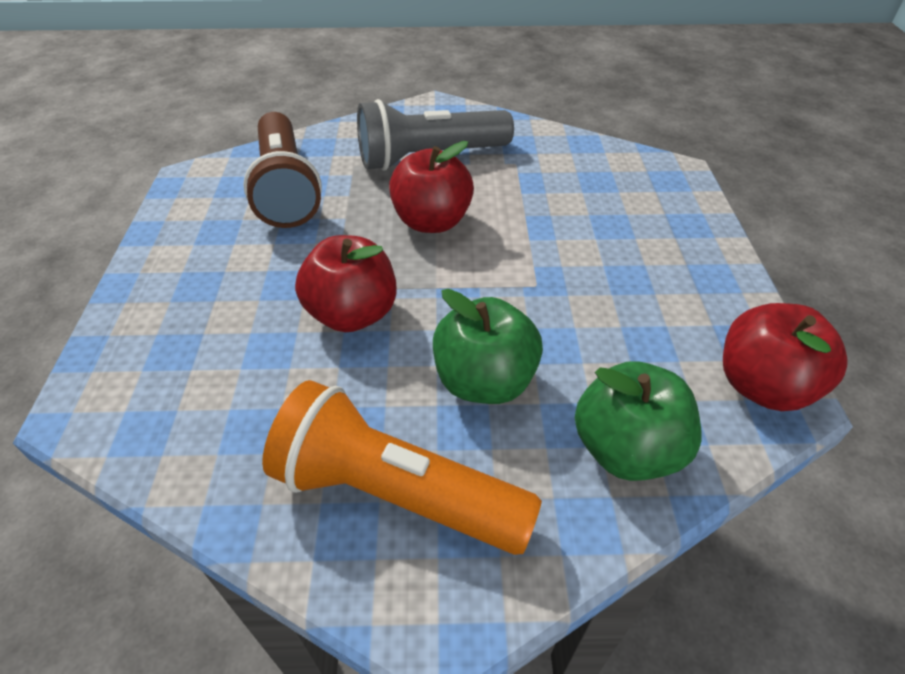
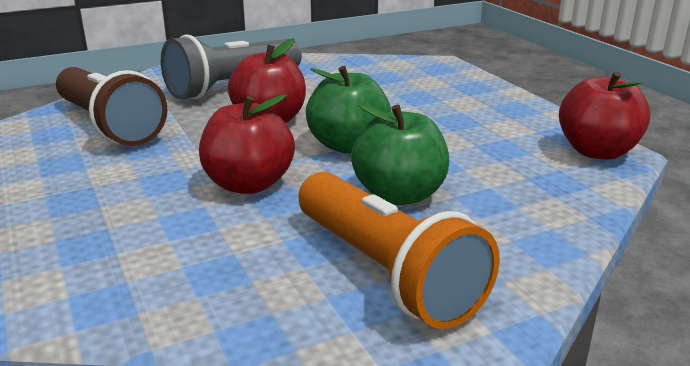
camera: 25 degrees left, 20 degrees down
(395, 493) = (386, 272): orange flashlight -> orange flashlight turned 120 degrees counterclockwise
(626, 449) = (538, 203): green apple -> green apple (348, 145)

